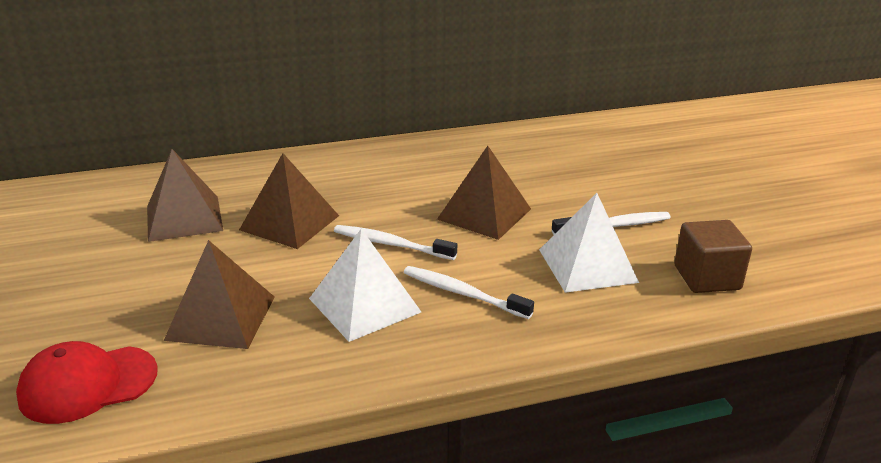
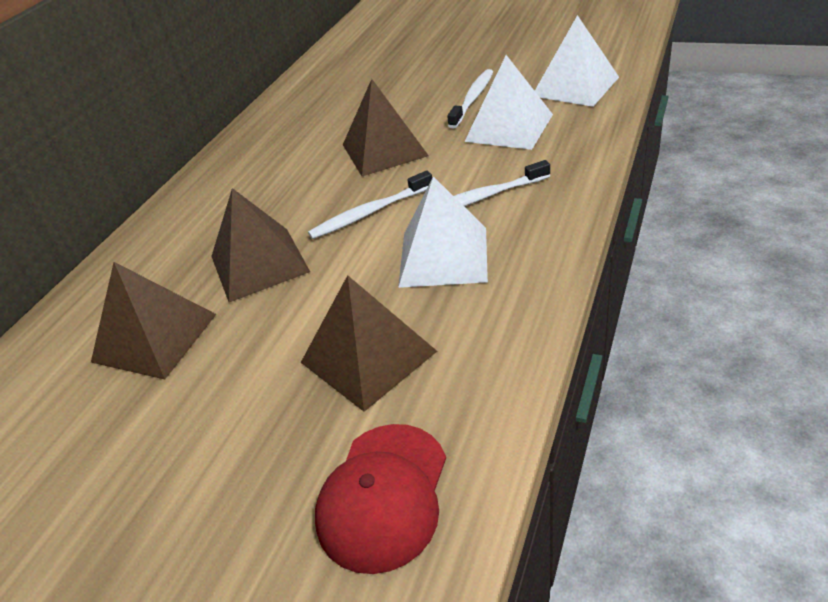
camera: 45 degrees left, 10 degrees up
(707, 277) = (575, 86): brown cube -> white pyramid

